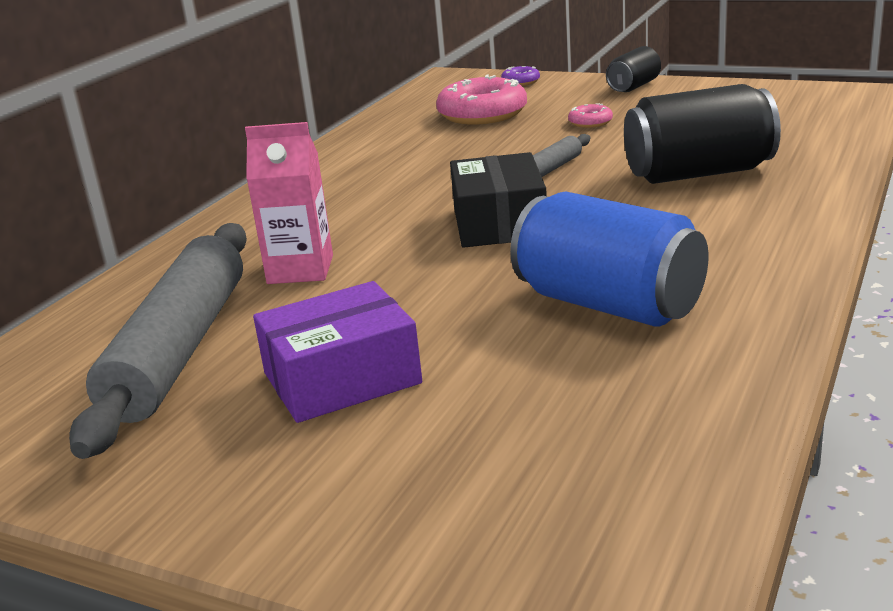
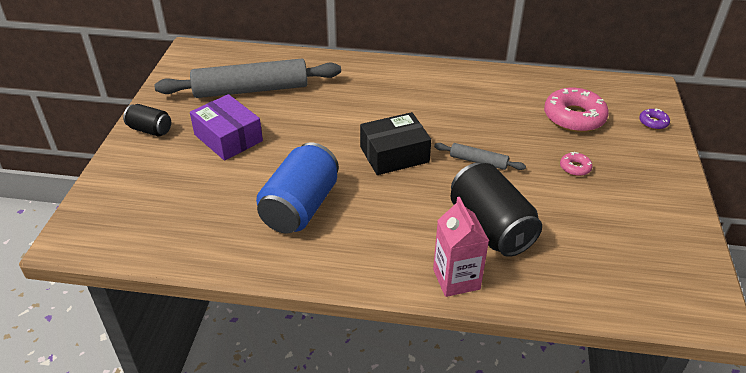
camera: 70 degrees right, 15 degrees up
(300, 269) = (328, 101): pink carton -> pink carton (456, 279)
(633, 86) = (668, 180): black can -> black can (150, 130)

